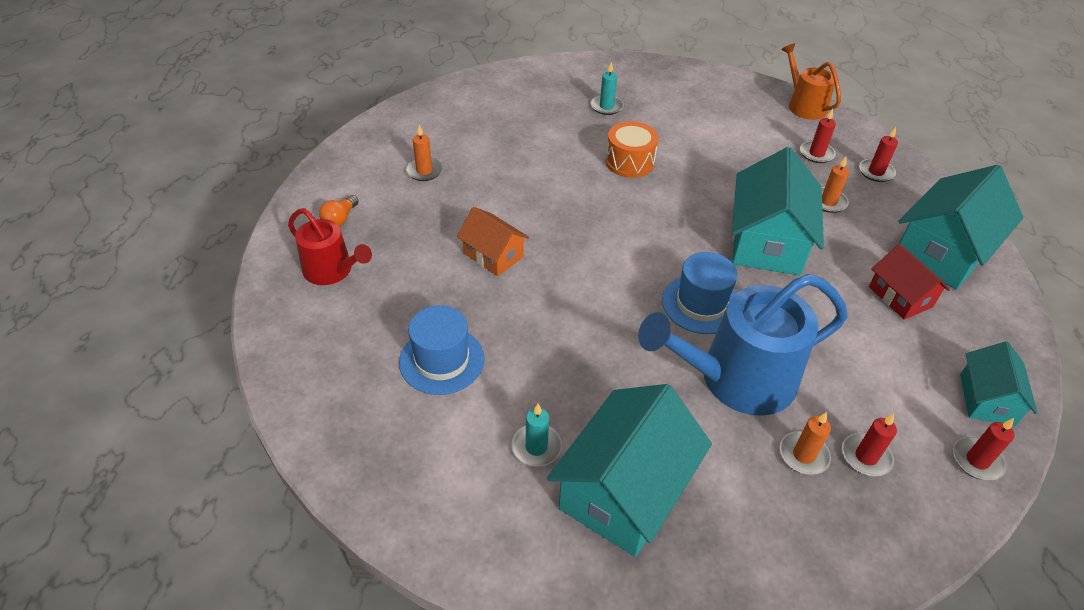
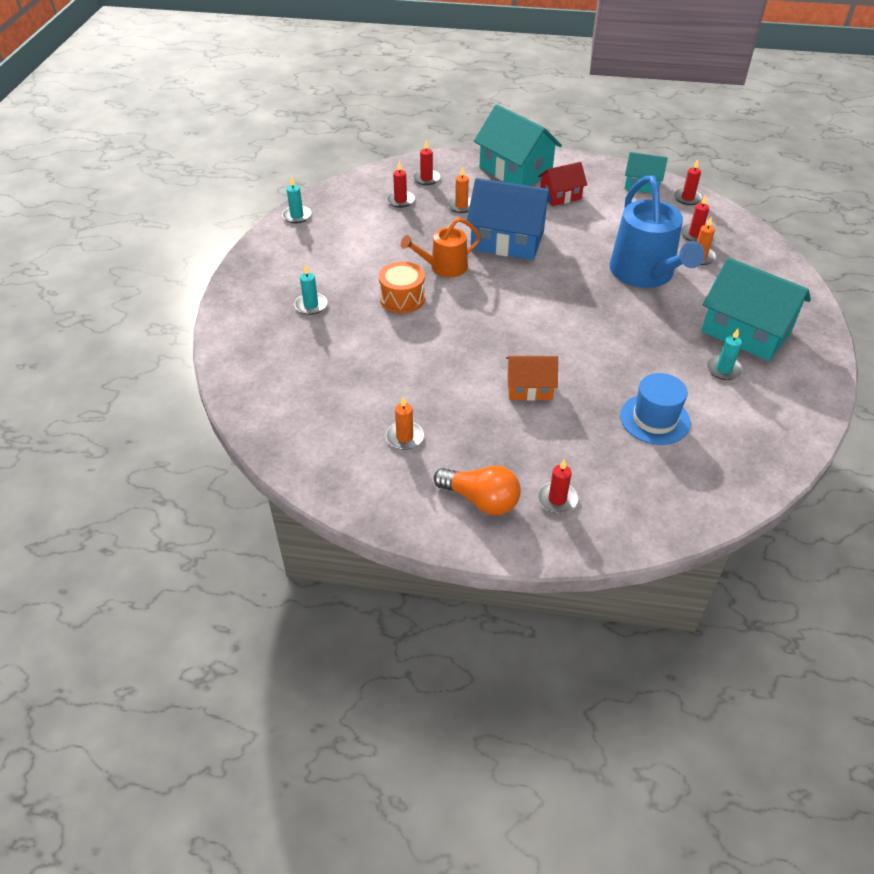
camera: 85 degrees left, 0 degrees up
(332, 270) = (557, 499): red watering can -> red candle
(340, 219) = (481, 500): orange light bulb -> orange light bulb, size x1.70
(493, 255) = (529, 388): orange house -> orange house turned 45 degrees clockwise
(701, 304) = (577, 280): blue hat -> none
(753, 87) = (297, 216): none -> turquoise candle
(767, 241) = (507, 240): turquoise house -> blue house
(804, 105) = (331, 195): orange watering can -> orange watering can (444, 267)

